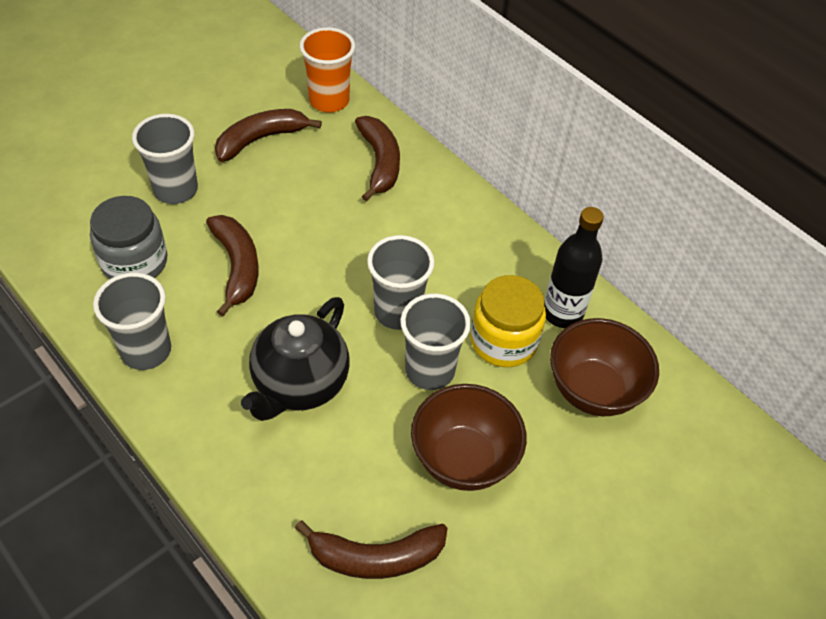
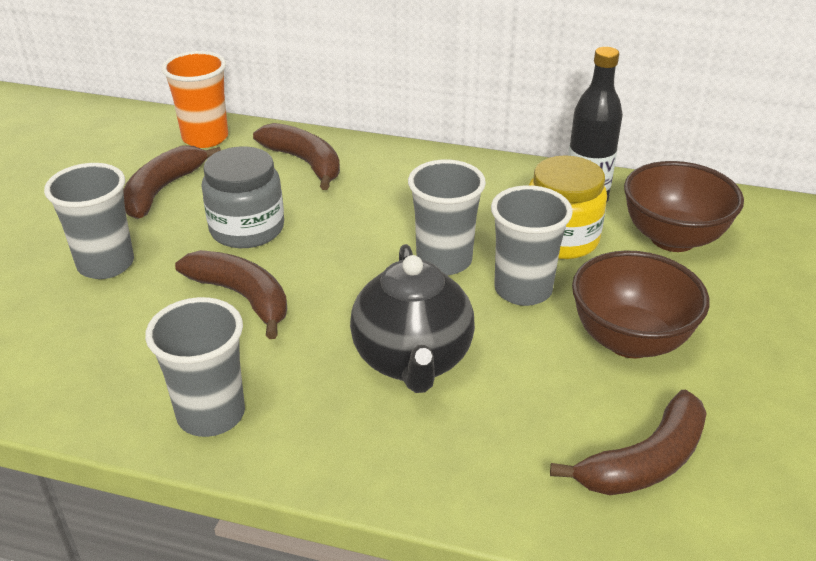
camera: 30 degrees left, 15 degrees down
(135, 262) = (117, 344): grey jar -> grey jar (247, 229)

